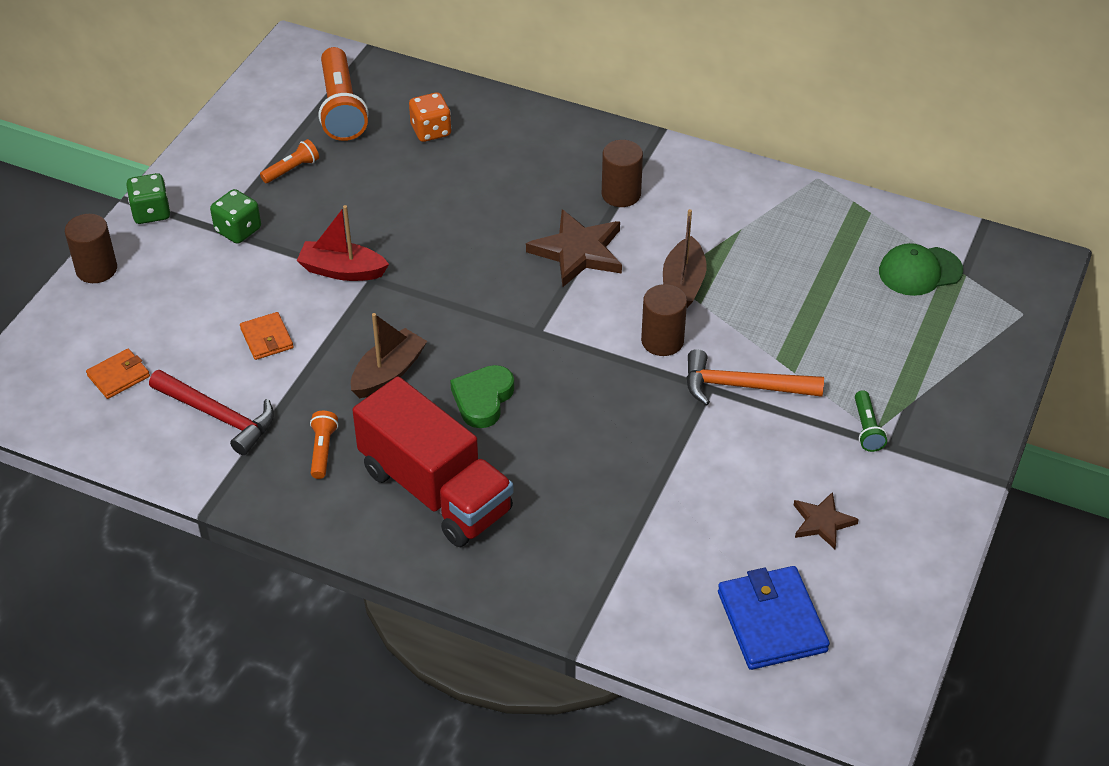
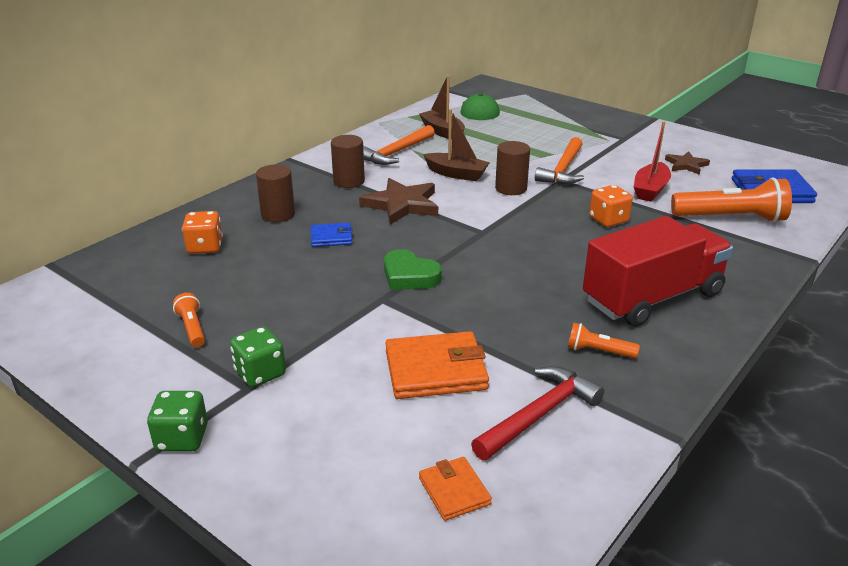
camera: 75 degrees left, 15 degrees down
(96, 269) = (253, 497): brown cylinder -> brown cylinder (278, 214)
(267, 338) = (435, 370): orange wallet -> orange wallet, size x1.79
(341, 108) = (126, 289): orange flashlight -> orange flashlight (731, 218)
(342, 270) = (361, 314): red boat -> red boat (650, 190)
(388, 373) = (507, 304): brown boat -> brown boat (442, 132)
(481, 214) = (331, 237): none -> blue wallet
(483, 399) = (552, 263): green heart -> green heart (409, 276)
(609, 442) = (608, 220): none -> orange dice
(723, 216) = (396, 153): none -> orange hammer
(866, 429) = (608, 142): green flashlight -> none

